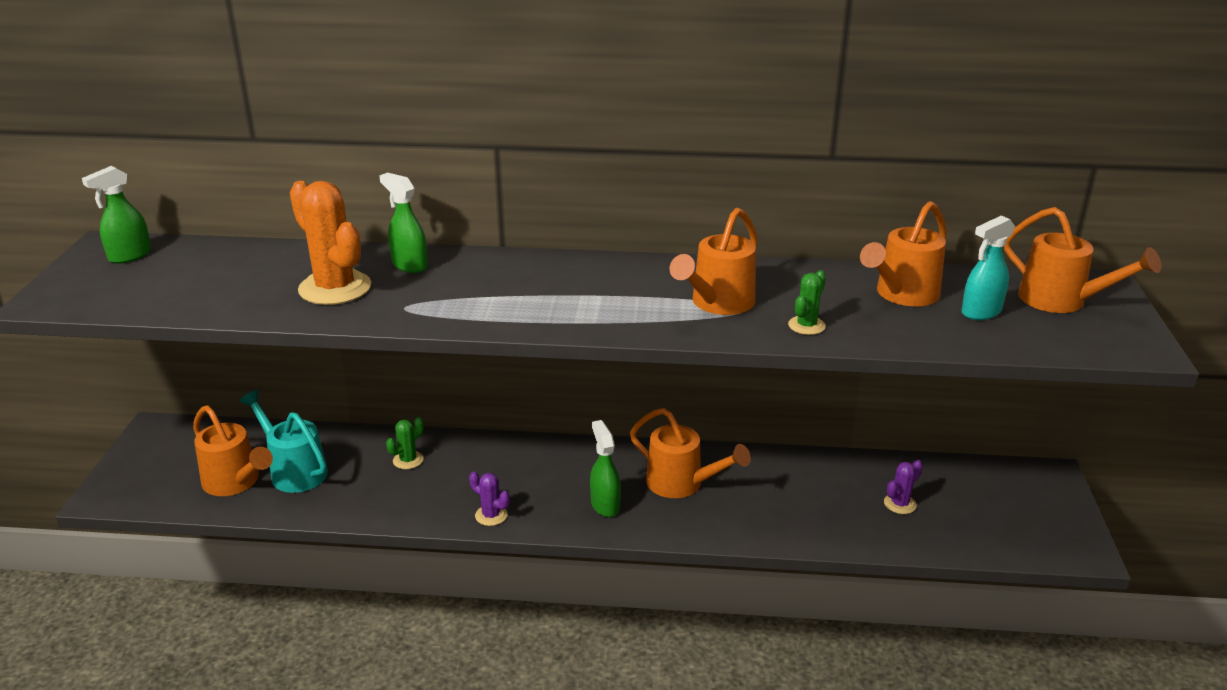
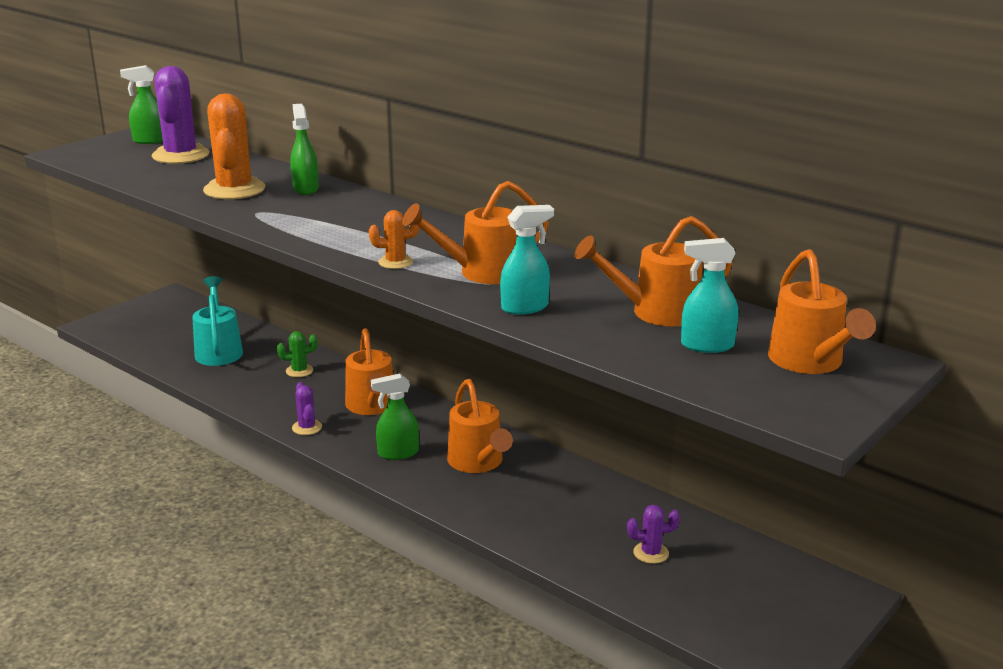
camera: 35 degrees right, 5 degrees down
(200, 264) = (181, 155): none -> purple cactus
(235, 483) = (175, 345): orange watering can -> orange watering can (372, 406)
(605, 505) = (397, 453): green spray bottle -> green spray bottle turned 120 degrees counterclockwise
(629, 318) = (395, 262): none -> orange cactus
(806, 325) = (525, 307): green cactus -> turquoise spray bottle

